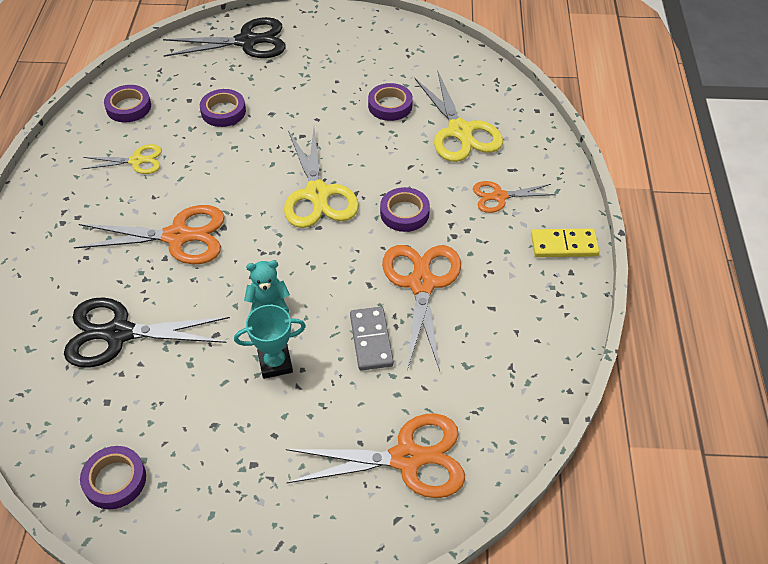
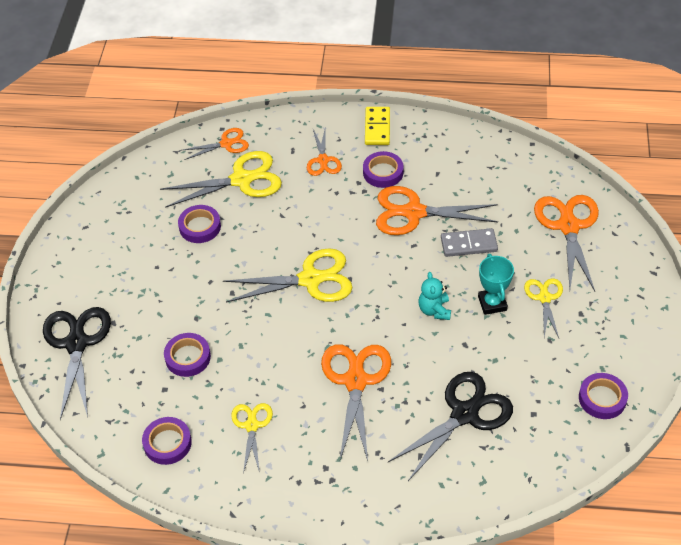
camera: 85 degrees left, 0 degrees up
(118, 333) = (465, 414): black scissors -> black scissors turned 135 degrees counterclockwise
(281, 422) = (544, 298): none -> yellow scissors
(404, 213) = (337, 220): purple tape -> purple tape (383, 172)
(513, 115) = (226, 144): none -> orange scissors

